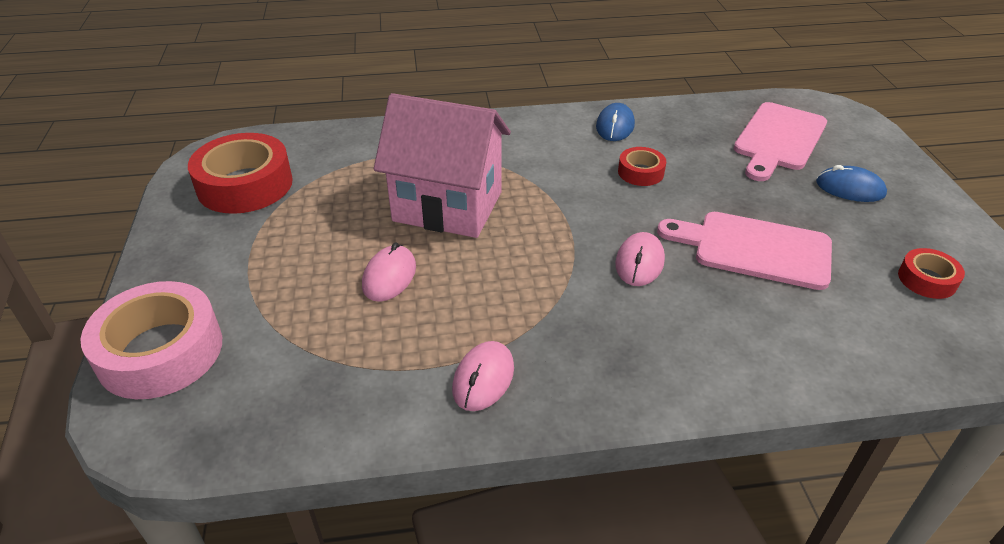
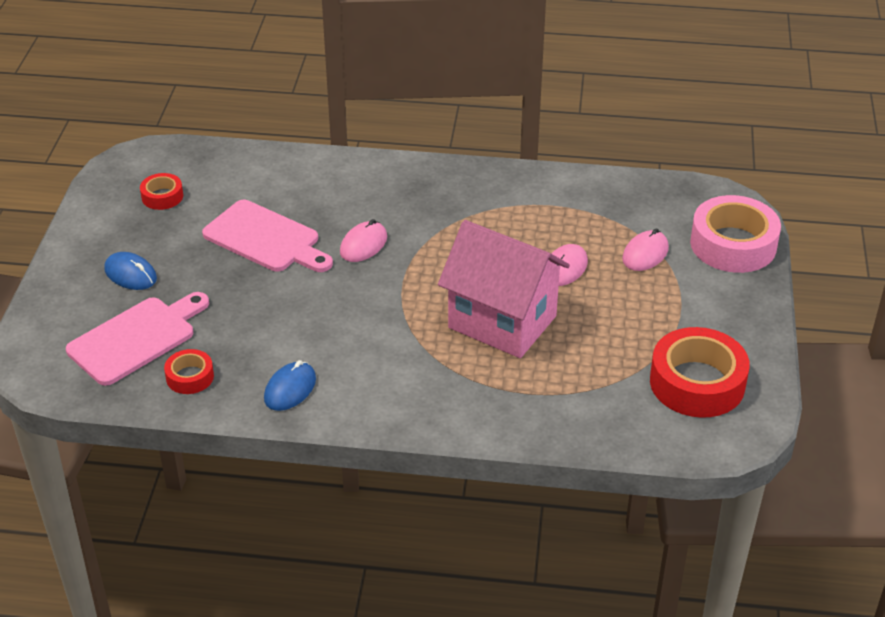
camera: 165 degrees left, 0 degrees up
(483, 378) = (512, 192): pink mouse -> pink mouse (645, 254)
(640, 172) = (304, 325): red tape -> red tape (190, 377)

